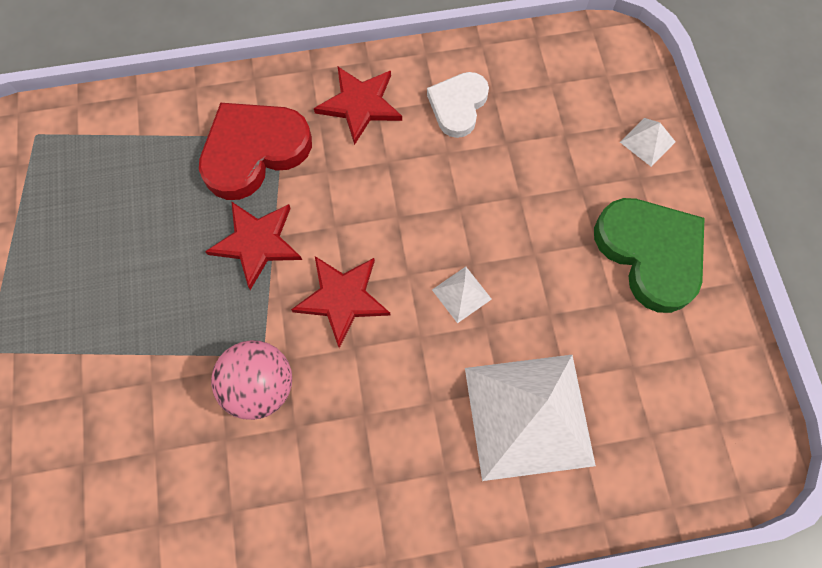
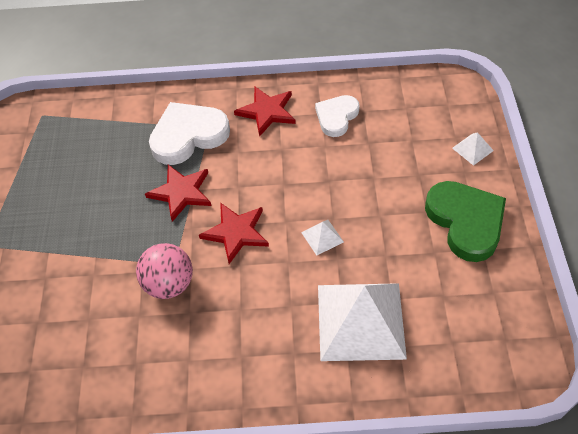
camera: 10 degrees right, 15 degrees down
(254, 151) = (188, 136): red heart -> white heart

